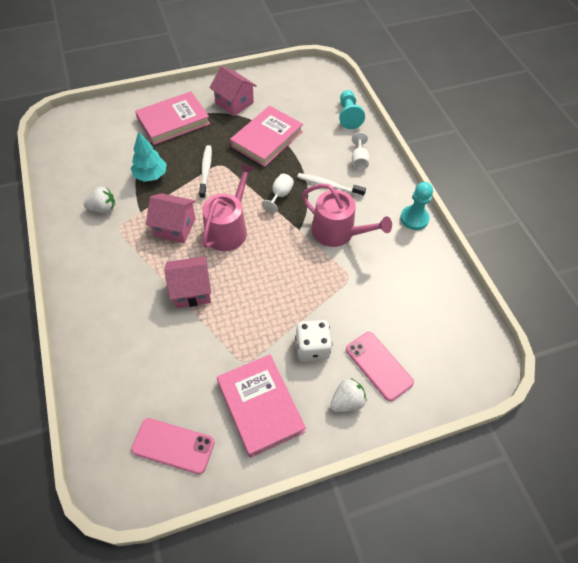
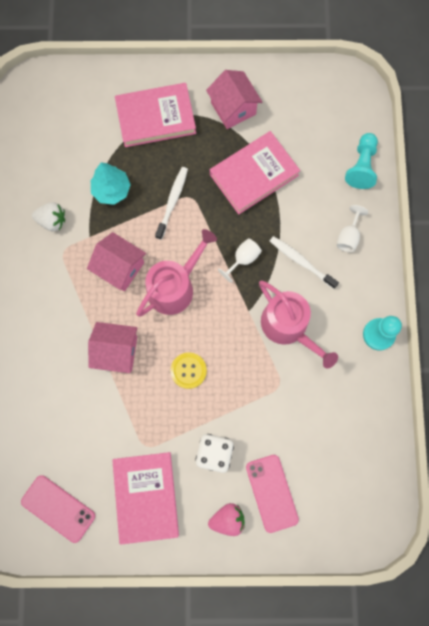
camera: 20 degrees right, 20 degrees up
(263, 288) = (188, 370): none -> yellow button
(347, 401) = (227, 519): white strawberry -> pink strawberry

